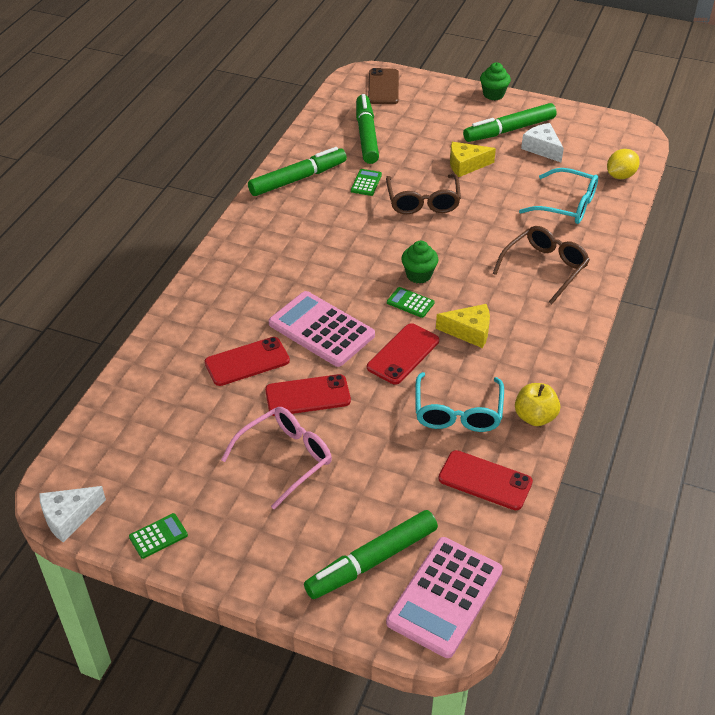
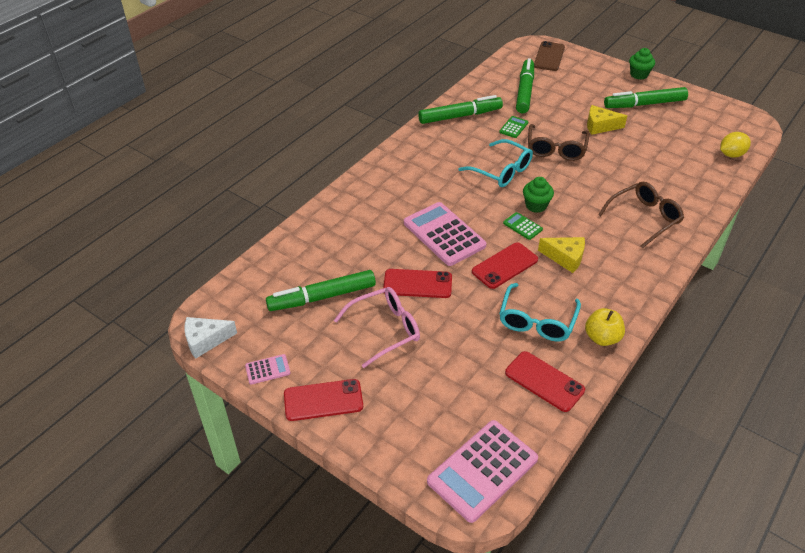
camera: 15 degrees right, 0 degrees up
(158, 536) = (267, 369): green calculator -> pink calculator
(247, 362) = (378, 248): red phone -> red phone (323, 400)
(372, 561) = (430, 427): green marker -> green marker (322, 297)
(542, 148) = (668, 123): white cheese -> none
(567, 205) = (677, 171): turquoise glasses -> turquoise glasses (501, 171)

